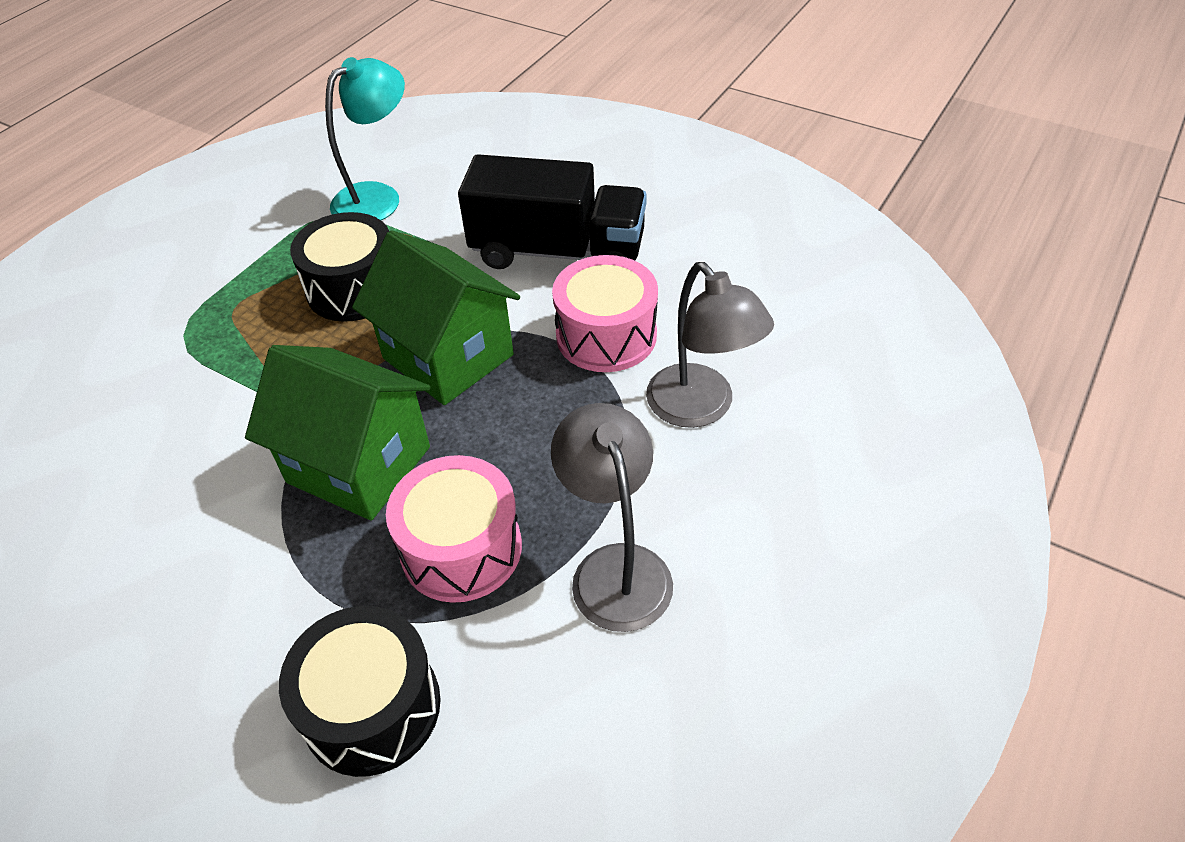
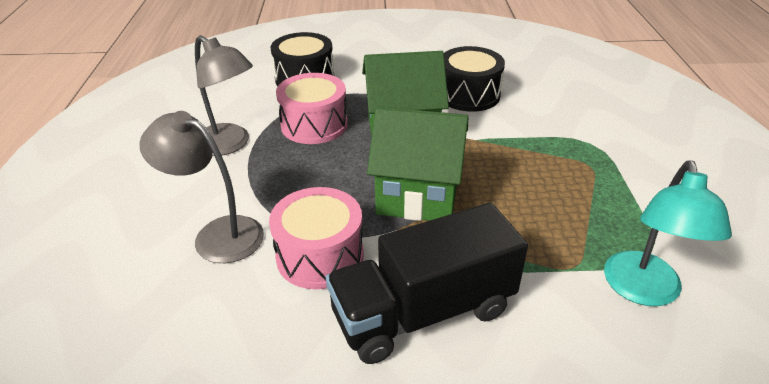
camera: 145 degrees right, 10 degrees down
(354, 288) = (538, 209): black drum -> black drum (468, 95)

